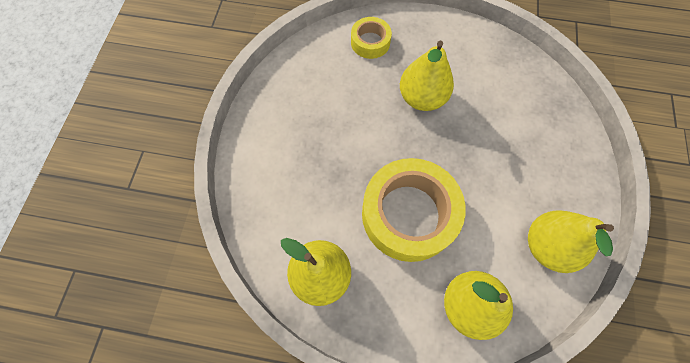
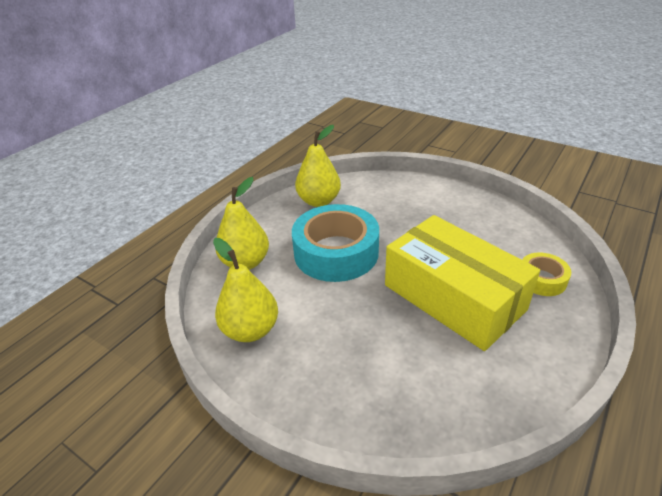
camera: 115 degrees right, 30 degrees down
(408, 214) = (336, 252): yellow tape -> turquoise tape
(421, 98) = (453, 297): yellow pear -> yellow box

